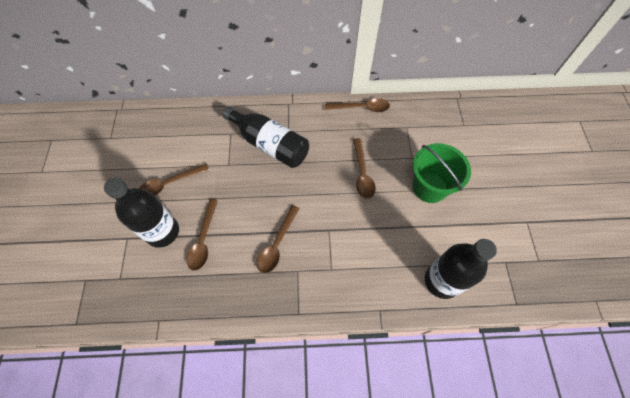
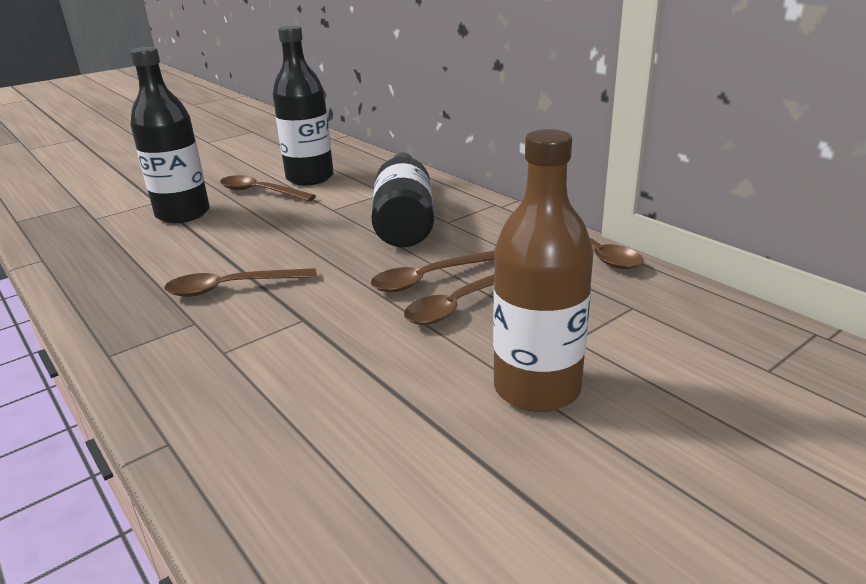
camera: 55 degrees right, 35 degrees down
(203, 240) = (192, 239): brown spoon -> brown spoon (429, 278)
(429, 187) = (537, 388): green bucket -> brown bottle
(441, 281) = (310, 507): black bottle -> black bottle (310, 178)

